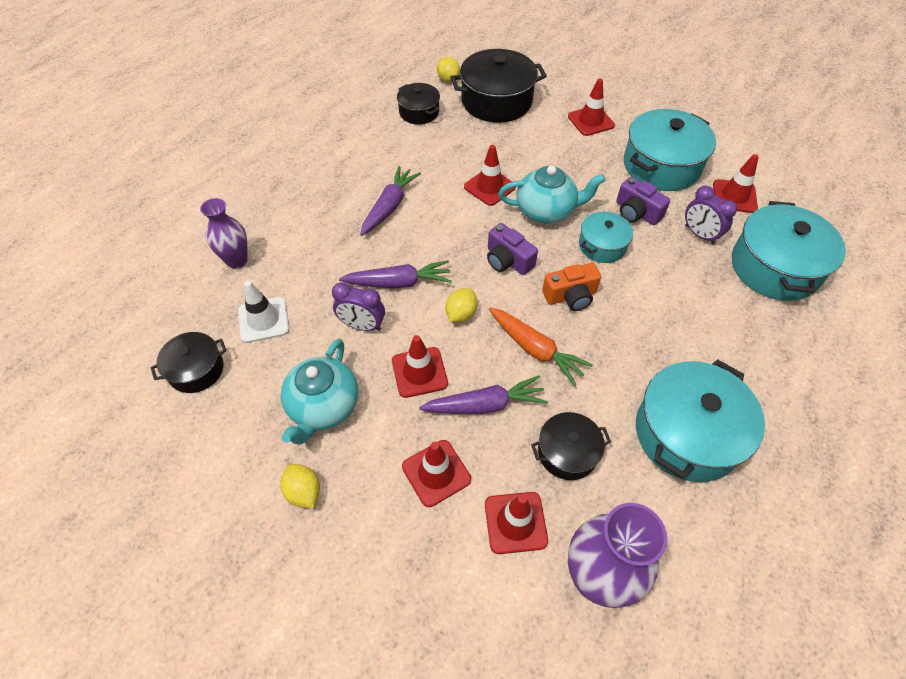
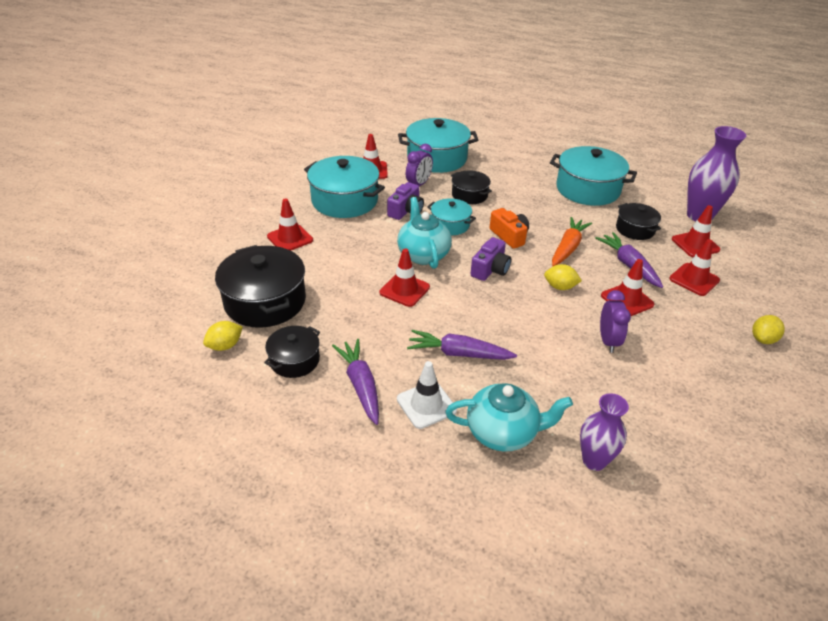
camera: 105 degrees left, 15 degrees down
(196, 370) = (732, 444): black pot -> black pot (469, 195)
(264, 320) = (647, 411): white traffic cone -> white traffic cone (426, 405)
(323, 407) = (695, 346): turquoise teapot -> turquoise teapot (503, 432)
(398, 283) = (550, 328): purple carrot -> purple carrot (361, 385)

